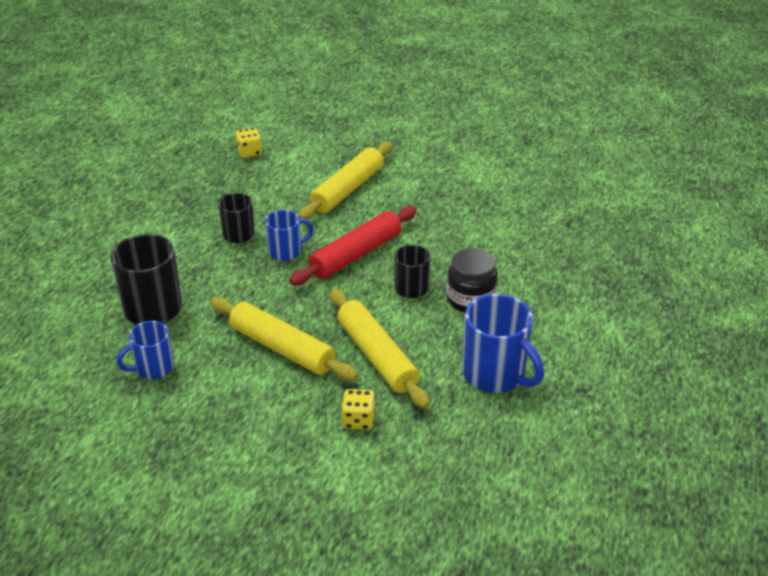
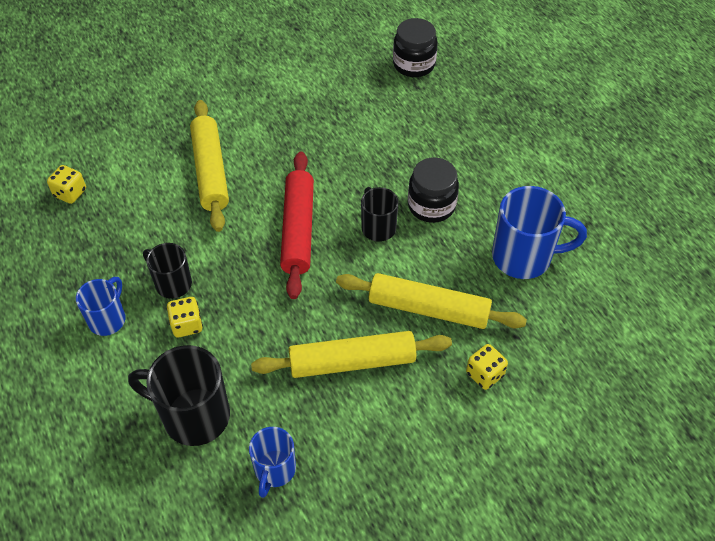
camera: 45 degrees left, 15 degrees up
(215, 260) = (187, 325): none -> yellow dice
(286, 252) = (238, 270): blue mug -> blue mug (108, 319)
(586, 209) = (414, 64): none -> black jar

